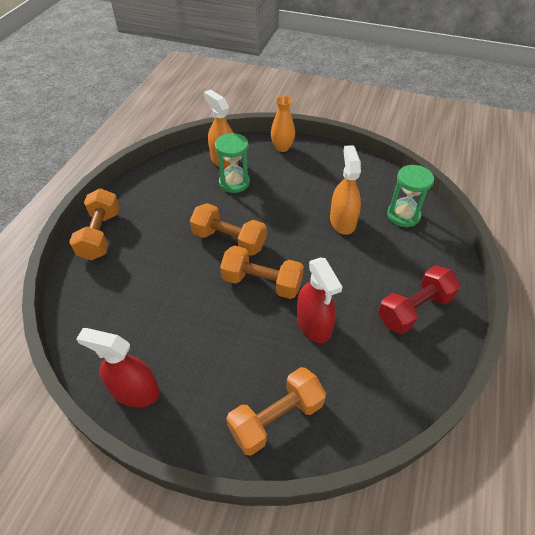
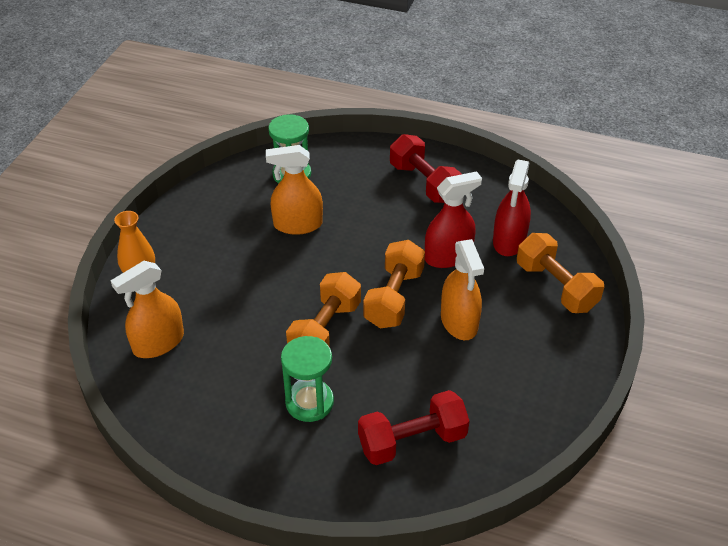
camera: 90 degrees left, 5 degrees down
(100, 235) = (309, 480): orange dumbbell -> none
(117, 291) = (412, 441): none -> red dumbbell
(135, 391) = (547, 402): red spray bottle -> red spray bottle (509, 241)
(233, 328) = (459, 322): none -> orange spray bottle
(234, 182) = (212, 329): green hourglass -> green hourglass (309, 402)

